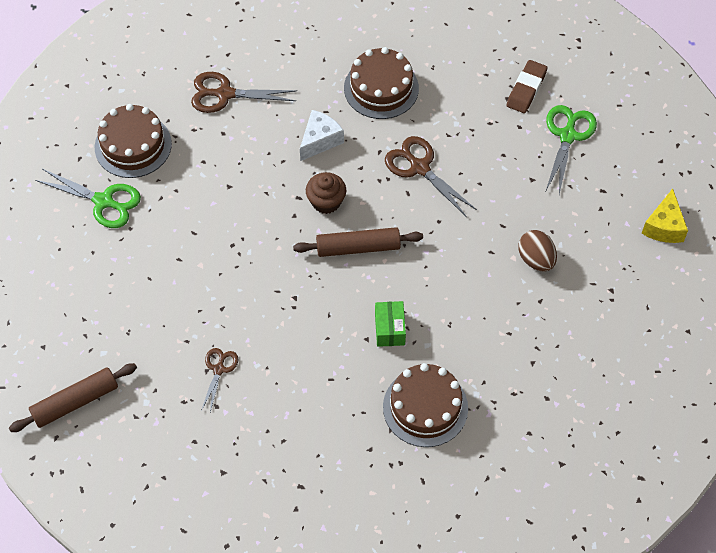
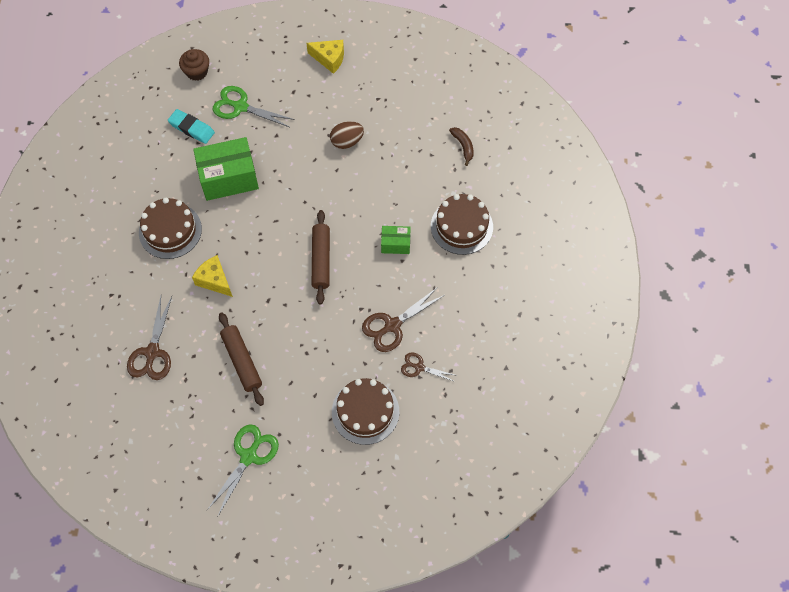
camera: 85 degrees left, 5 degrees up
(75, 402) = (439, 478): brown rolling pin -> brown rolling pin (242, 361)
(133, 145) = (193, 431): brown cake -> brown cake (365, 411)
(320, 140) = (214, 280): white cheese -> yellow cheese
(326, 201) = (275, 280): brown cupcake -> brown cupcake (197, 72)
(419, 167) = (253, 210): brown scissors -> brown scissors (392, 325)
(461, 136) = (229, 178): none -> green box
(526, 89) = (191, 128): brown eraser -> turquoise eraser
(552, 402) = (463, 146): none -> brown banana

